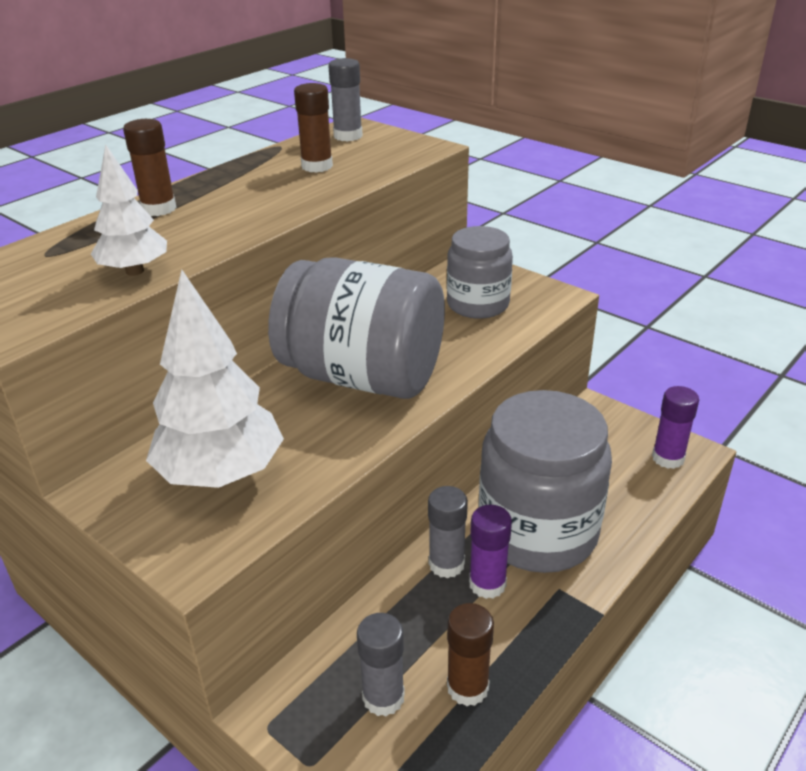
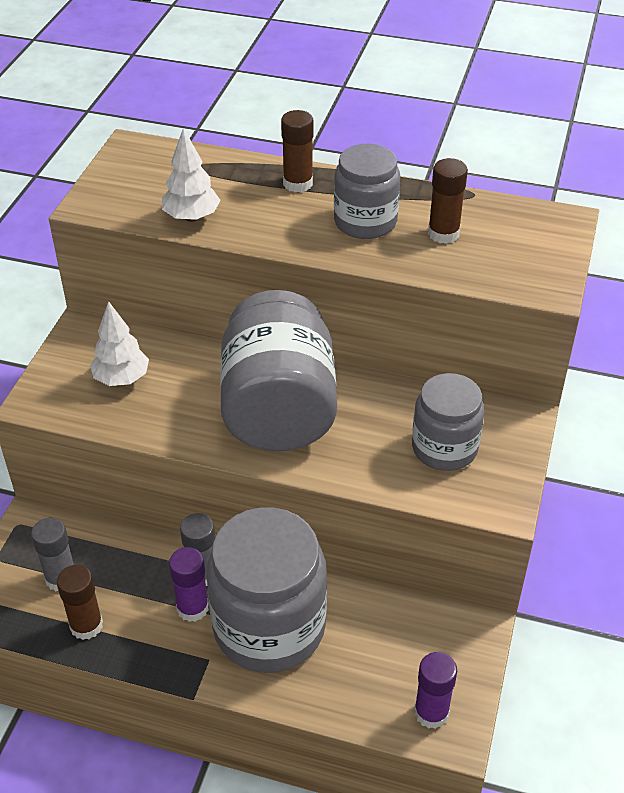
camera: 65 degrees right, 10 degrees up
(221, 474) = (121, 378): white tree -> white tree, size x0.58
(260, 192) = (365, 222): none -> grey jar
(348, 136) = (533, 226): grey glue stick -> none

